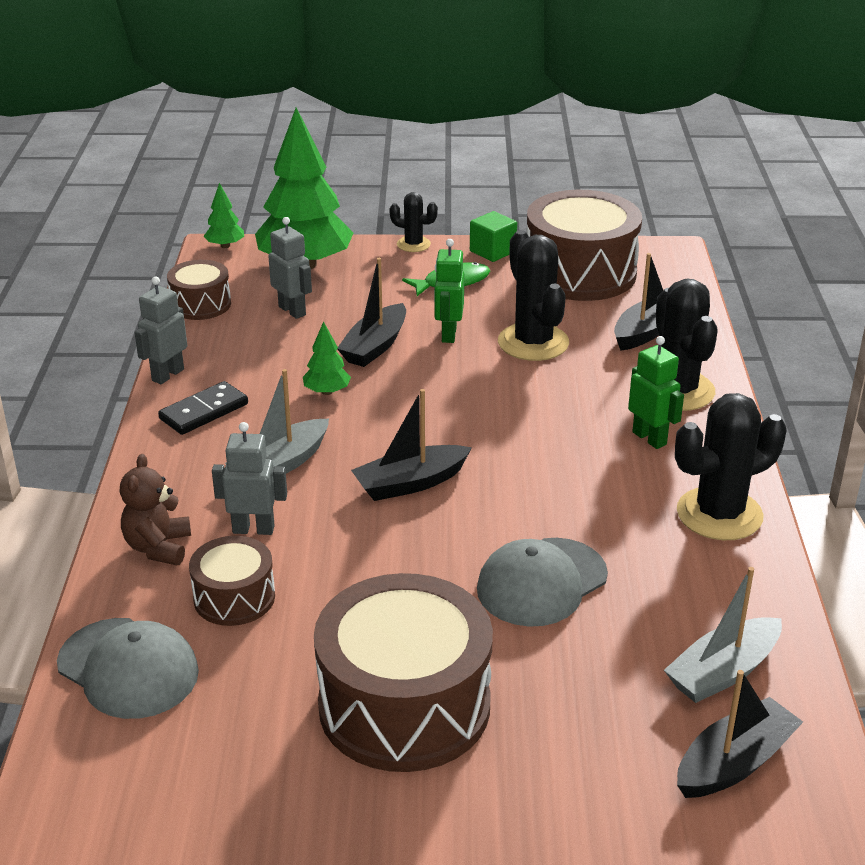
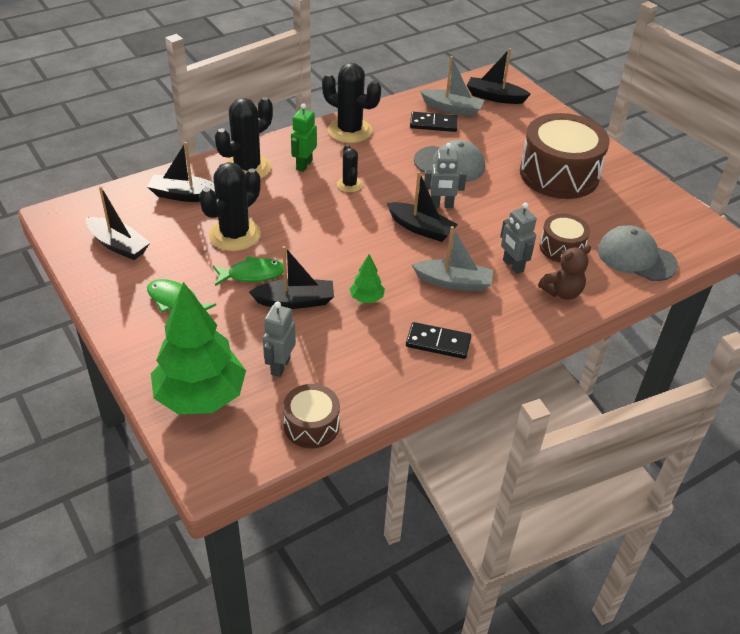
camera: 125 degrees left, 10 degrees up
(128, 668) = (636, 257): grey cap -> grey cap turned 60 degrees counterclockwise
(167, 375) = (417, 386): grey robot -> grey robot (441, 205)
(225, 246) = (200, 470): green tree -> none
(413, 244) = (123, 348): black cactus -> black cactus (349, 184)
(448, 334) = (252, 274): green robot -> green fish
(492, 251) = (109, 299): green cube -> none
(580, 273) = (118, 245): brown drum -> black boat
(681, 620) = (433, 124): none -> black domino

